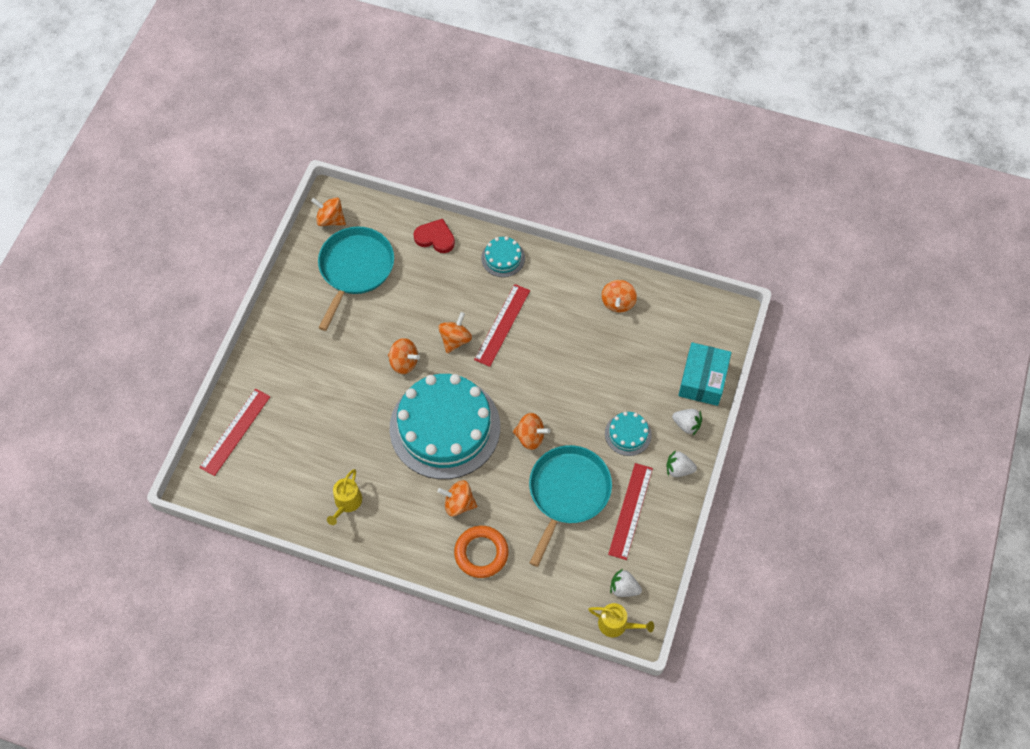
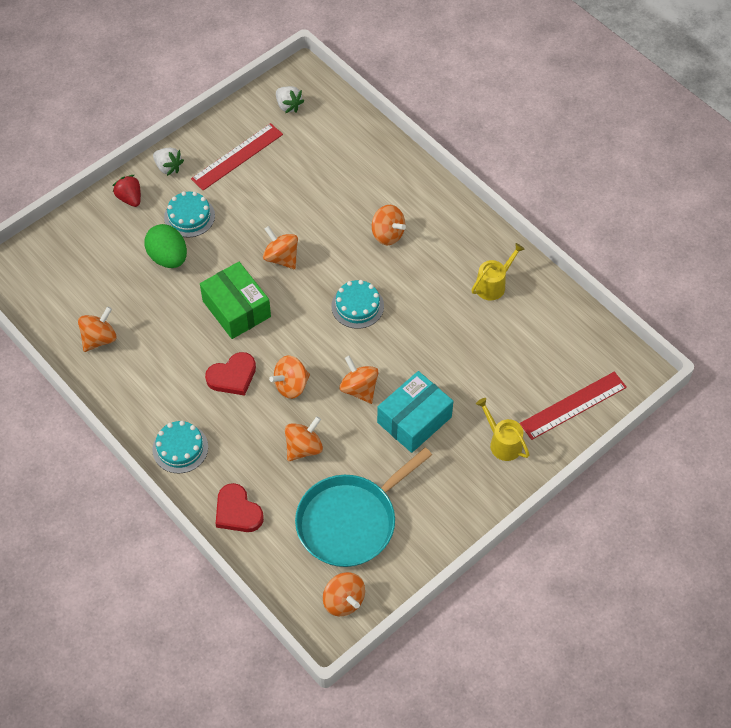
camera: 150 degrees left, 5 degrees down
(417, 301) = (304, 448): none -> orange spinning top
(445, 427) = (357, 306): turquoise cake -> turquoise cake, size x0.42
(481, 553) = (393, 186): orange ring -> none
(502, 325) = (232, 376): red ruler -> red heart
(535, 376) = (236, 309): none -> green box
(567, 493) = (282, 196): turquoise pan -> none
(616, 624) = (314, 85): yellow watering can -> yellow watering can (503, 443)
(617, 390) = (168, 257): none -> green egg
(687, 425) = (130, 198): white strawberry -> red strawberry
(702, 380) = (81, 227): turquoise box -> turquoise box (414, 420)

